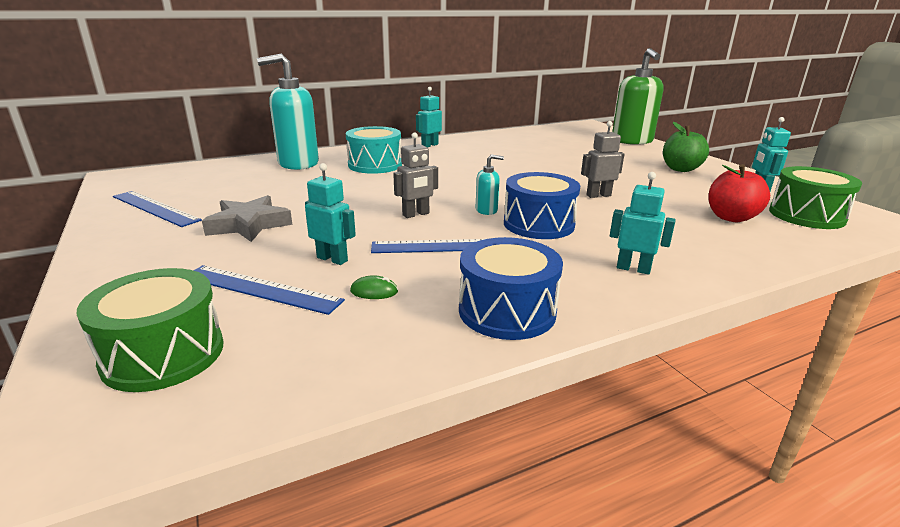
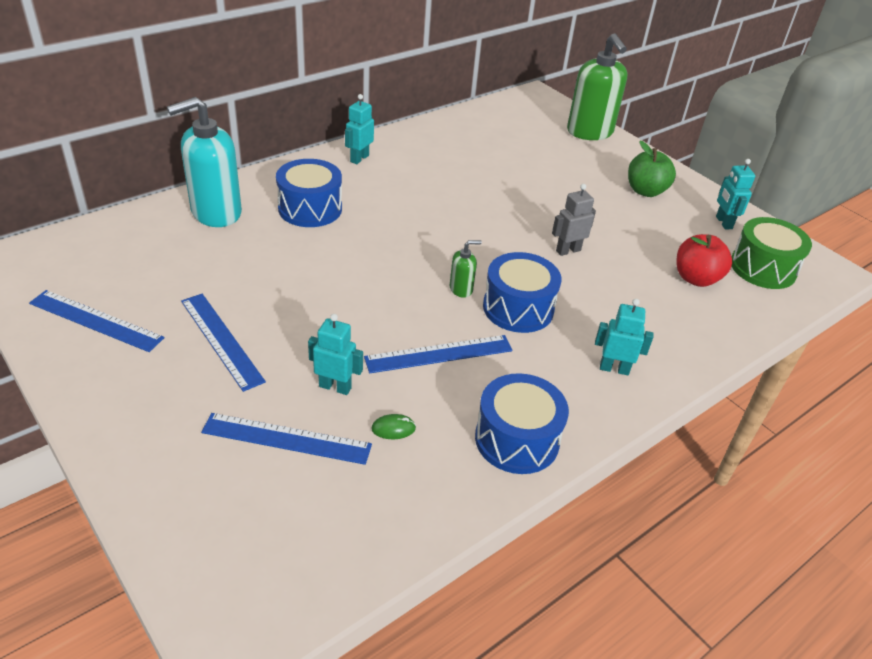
camera: 15 degrees left, 15 degrees up
(163, 354) = (245, 531): green drum -> none
(249, 225) = (221, 340): grey star -> blue ruler
(375, 165) = (310, 208): turquoise drum -> blue drum
(416, 214) = (391, 303): grey robot -> none
(486, 210) = (461, 289): turquoise soap dispenser -> green soap dispenser

